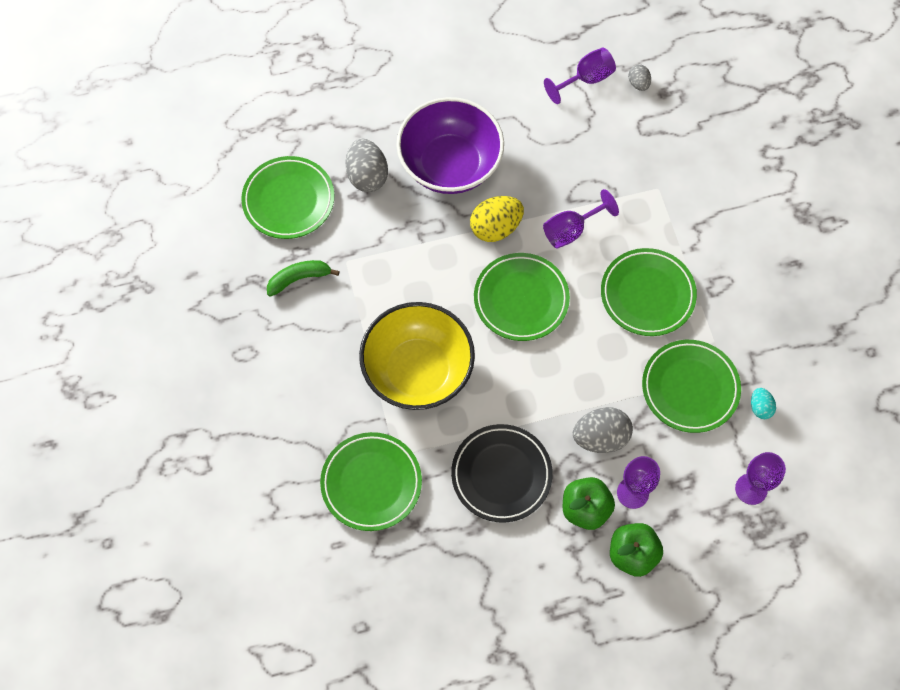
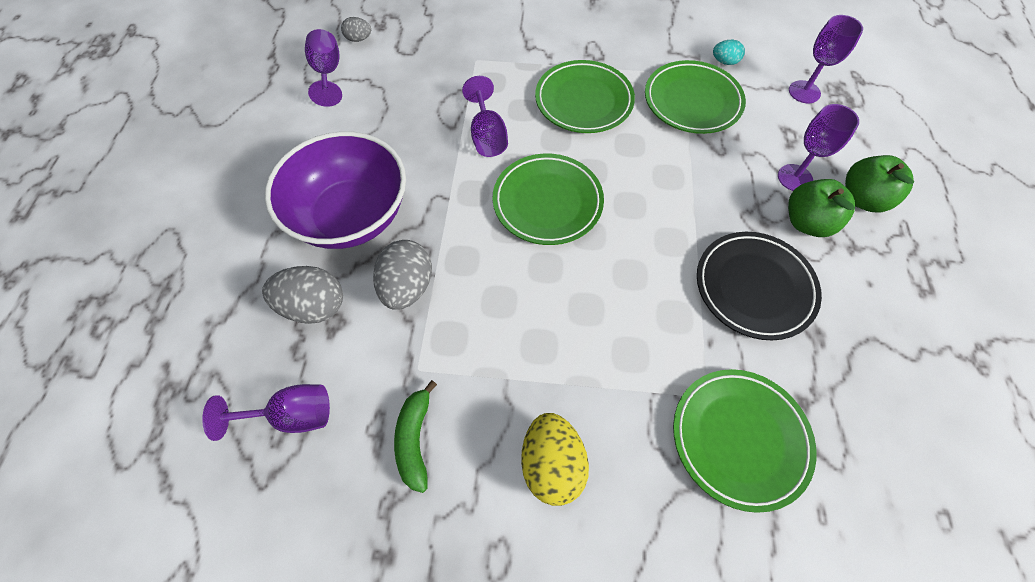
camera: 70 degrees left, 5 degrees down
(288, 200) = (292, 415): green plate -> purple goblet
(418, 370) = (599, 333): yellow bowl -> none
(495, 228) = (452, 198): yellow egg -> yellow egg (552, 464)
(600, 437) = (728, 185): grey egg -> grey egg (407, 287)

